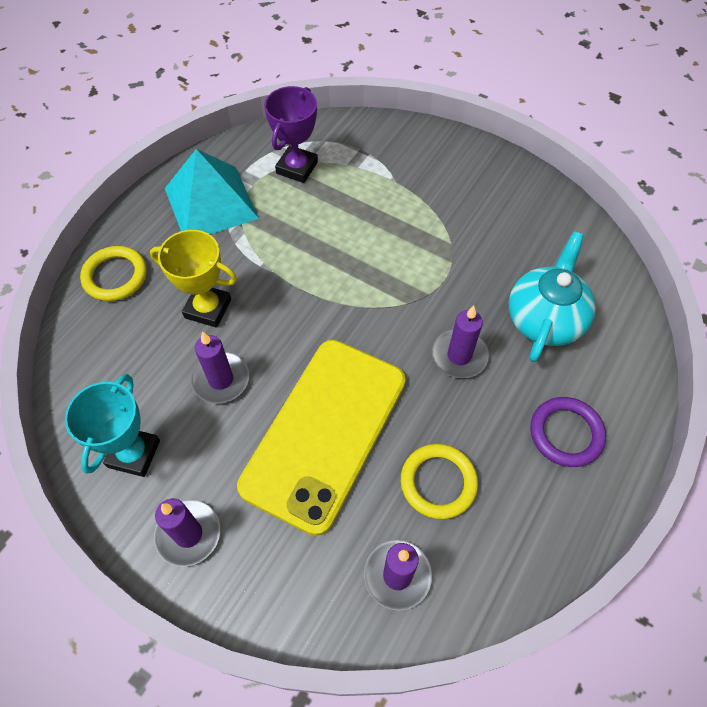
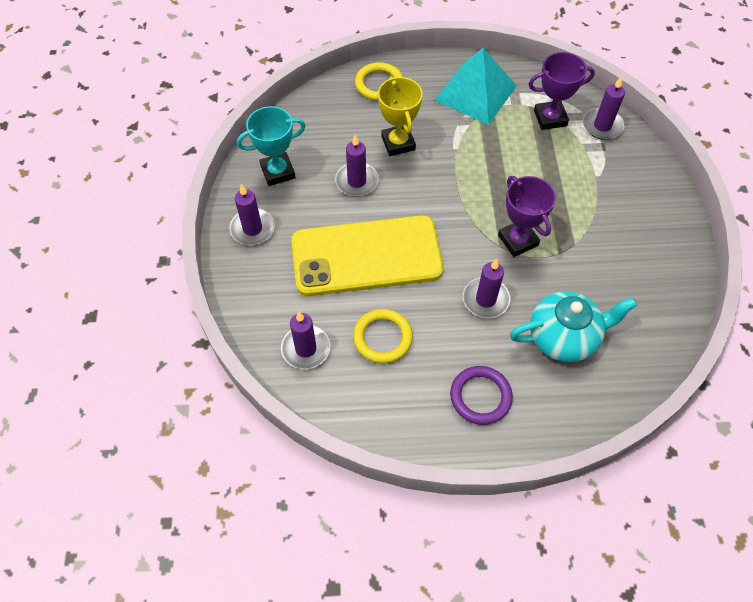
camera: 55 degrees right, 0 degrees up
(341, 138) = (602, 126): none -> purple candle
(412, 284) = (518, 240): none -> purple trophy

